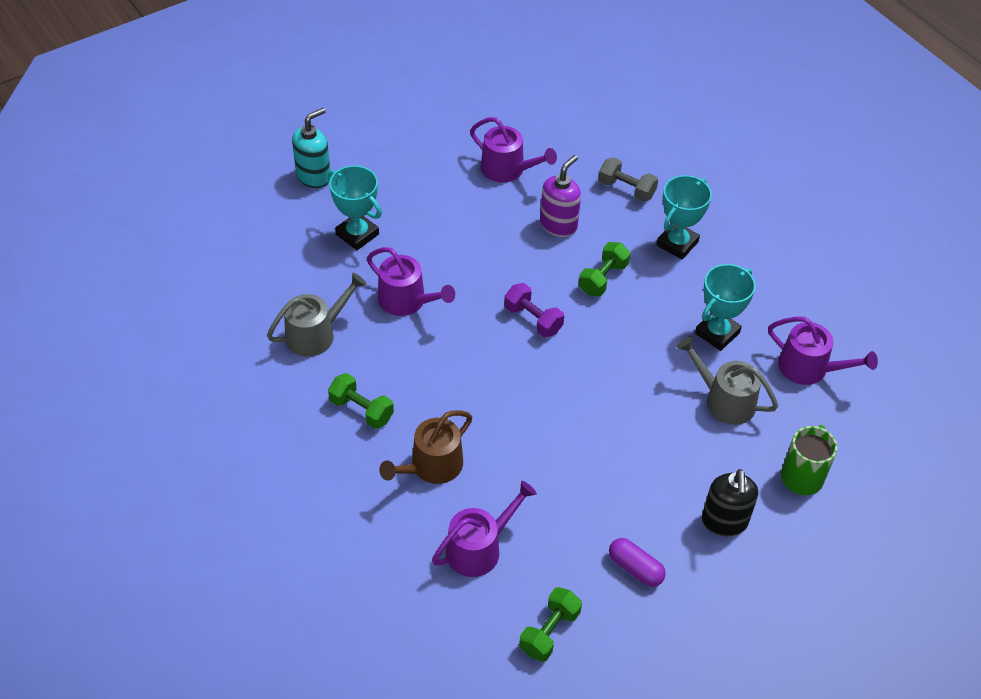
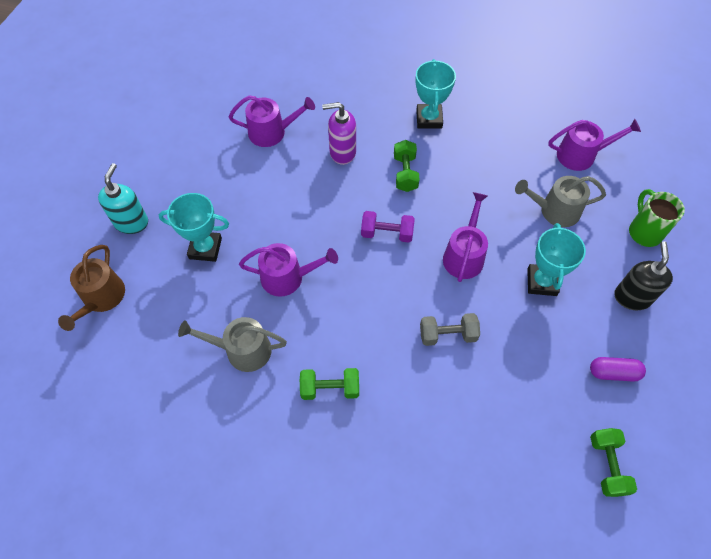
camera: 35 degrees left, 10 degrees up
(315, 334) = (242, 350): grey watering can -> grey watering can turned 105 degrees counterclockwise
(432, 466) = (418, 397): brown watering can -> brown watering can (101, 298)
(479, 548) = (506, 437): purple watering can -> purple watering can (464, 255)
(558, 225) = (342, 152): purple soap dispenser -> purple soap dispenser turned 90 degrees counterclockwise
(626, 189) = (363, 100): grey dumbbell -> grey dumbbell (447, 335)
(717, 333) = (508, 166): turquoise trophy -> turquoise trophy (542, 282)
(724, 522) = (632, 297): black soap dispenser -> black soap dispenser turned 135 degrees counterclockwise

